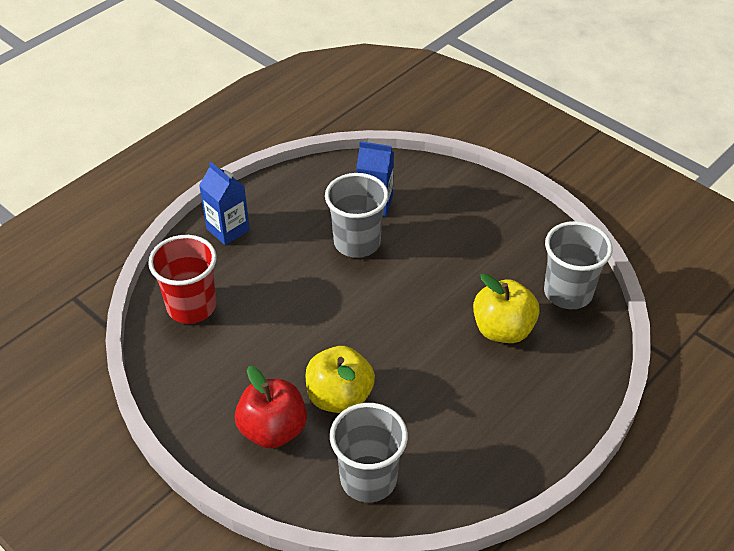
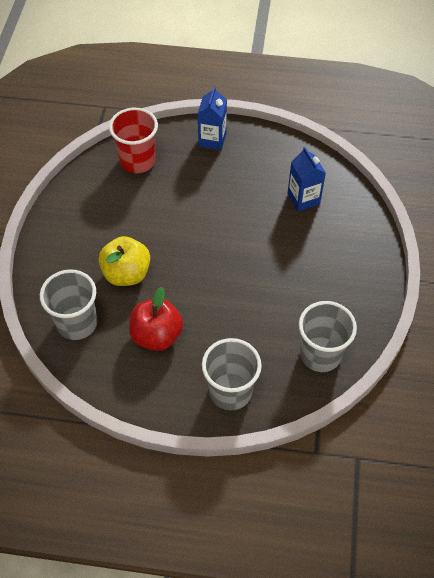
camera: 55 degrees right, 10 degrees up
(273, 430) = (78, 255): red apple -> red apple (157, 335)
(357, 242) = (260, 209): grey cup -> grey cup (230, 391)
(503, 329) = (252, 332): yellow apple -> none

